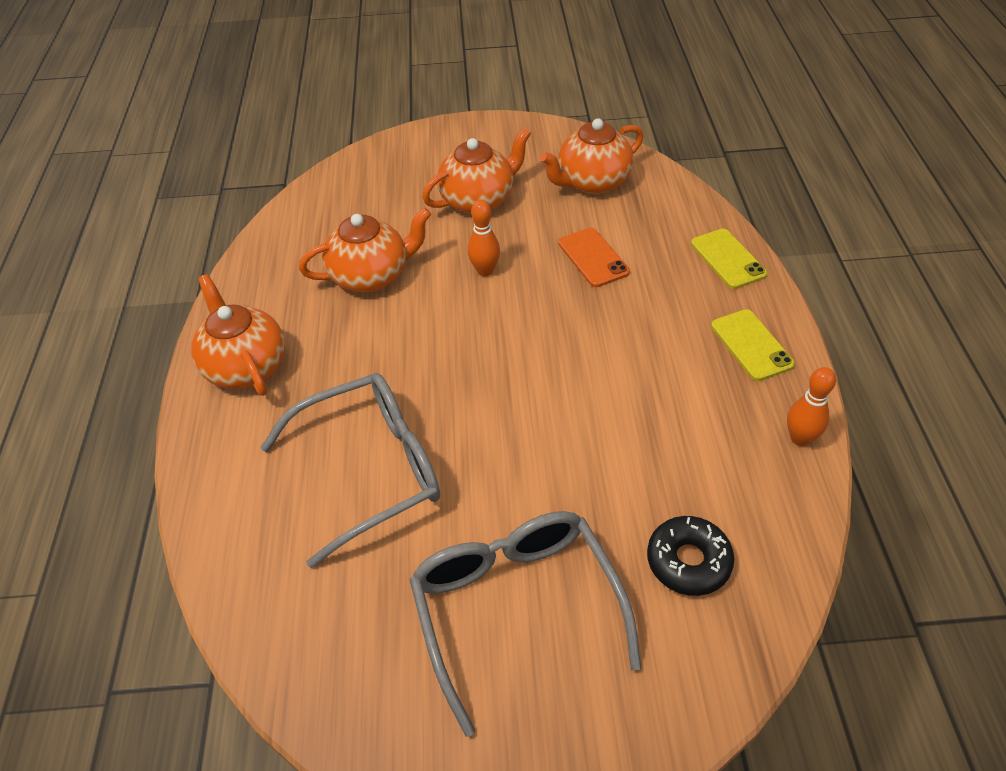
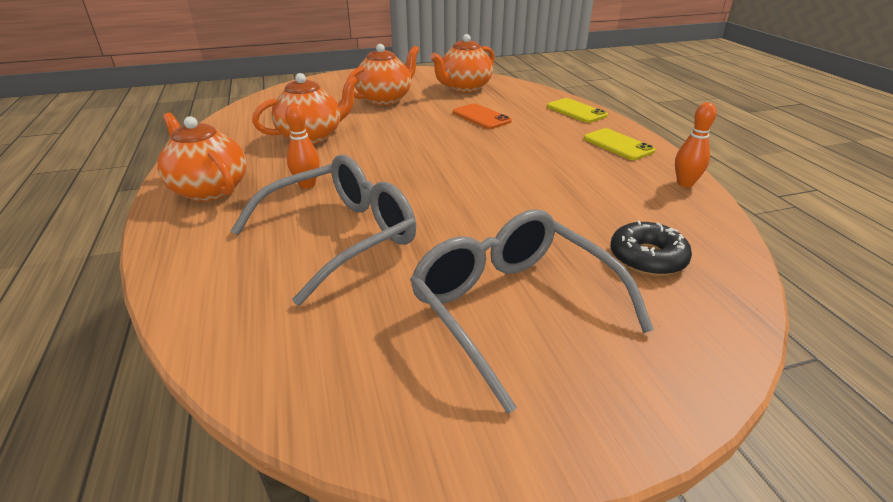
camera: 15 degrees left, 15 degrees down
(485, 271) = (402, 128): orange bowling pin -> orange bowling pin (307, 185)

